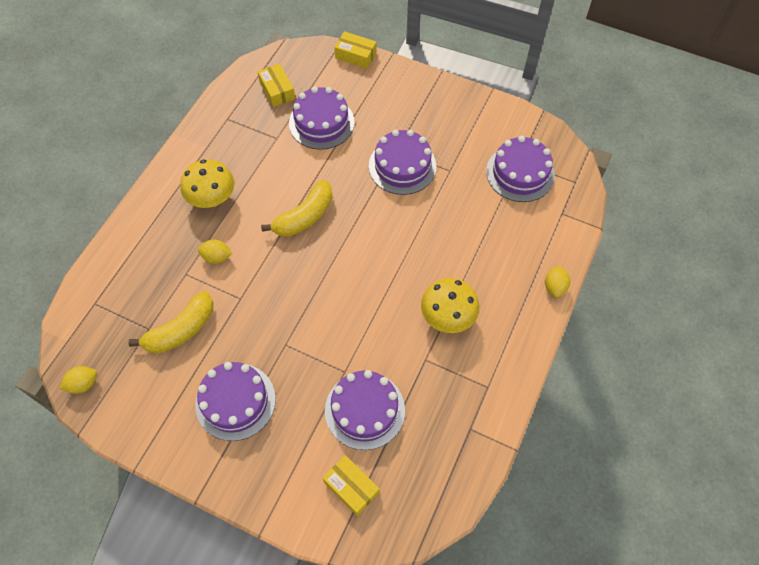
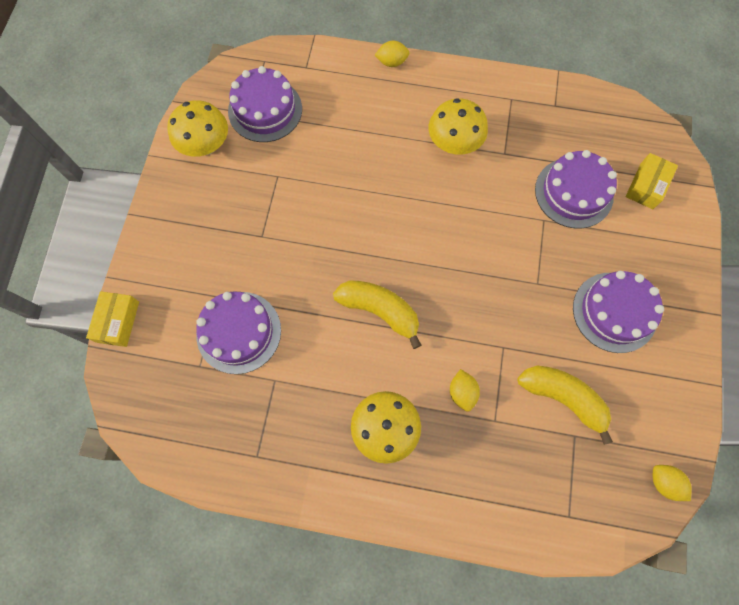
camera: 105 degrees left, 10 degrees up
(277, 90) = (196, 405): yellow box -> none
(402, 166) = (283, 225): purple cake -> none
(493, 126) = (206, 145): none -> yellow mushroom

